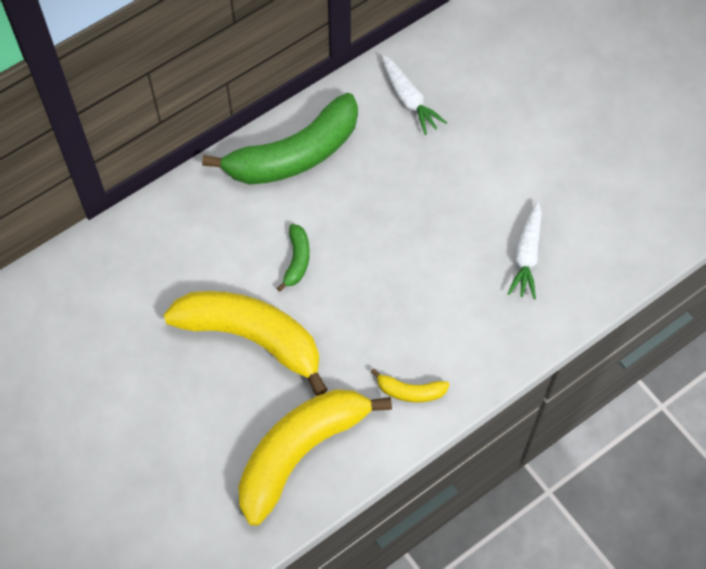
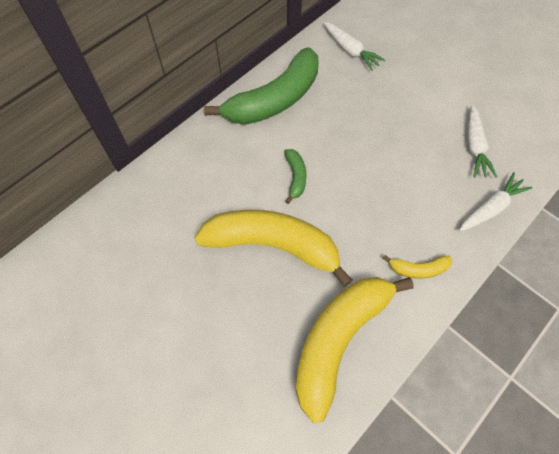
camera: 10 degrees left, 0 degrees up
(519, 335) = (490, 208): none -> white carrot

